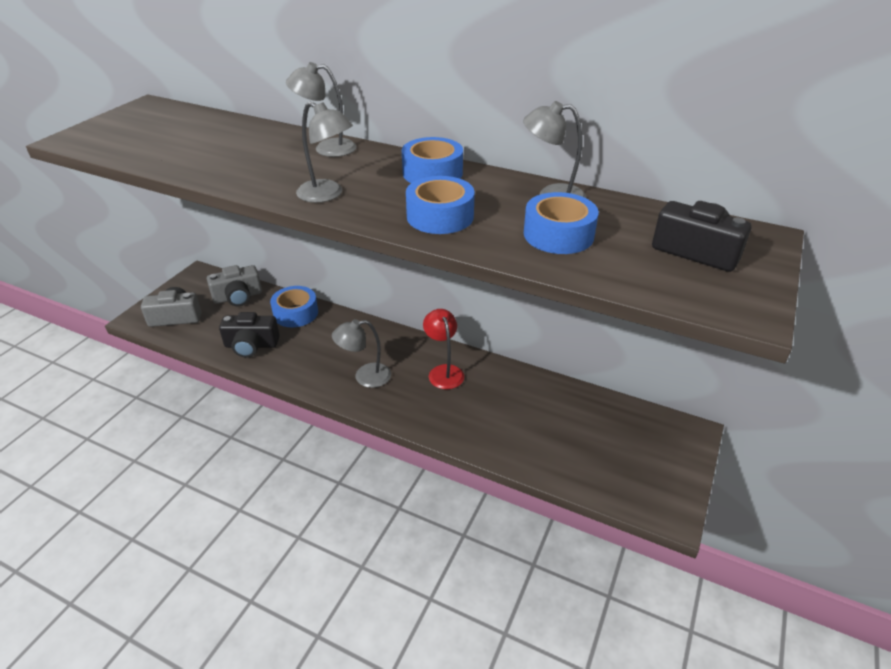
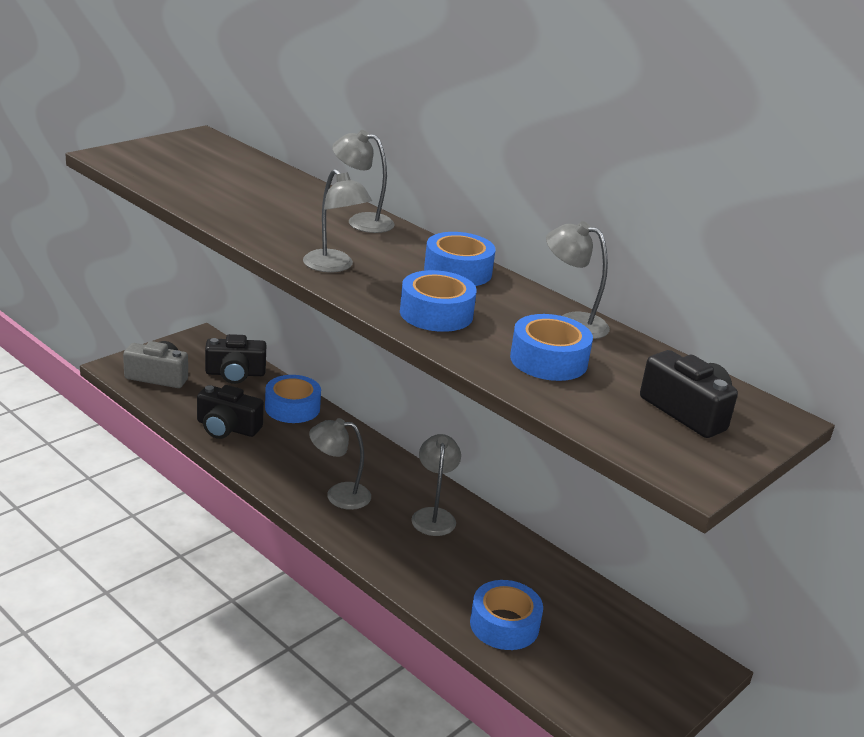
camera: 15 degrees right, 10 degrees down
(238, 297) = (235, 373): grey camera -> black camera
(443, 371) = (433, 516): red lamp -> grey lamp
(539, 447) = (504, 625): none -> blue tape

